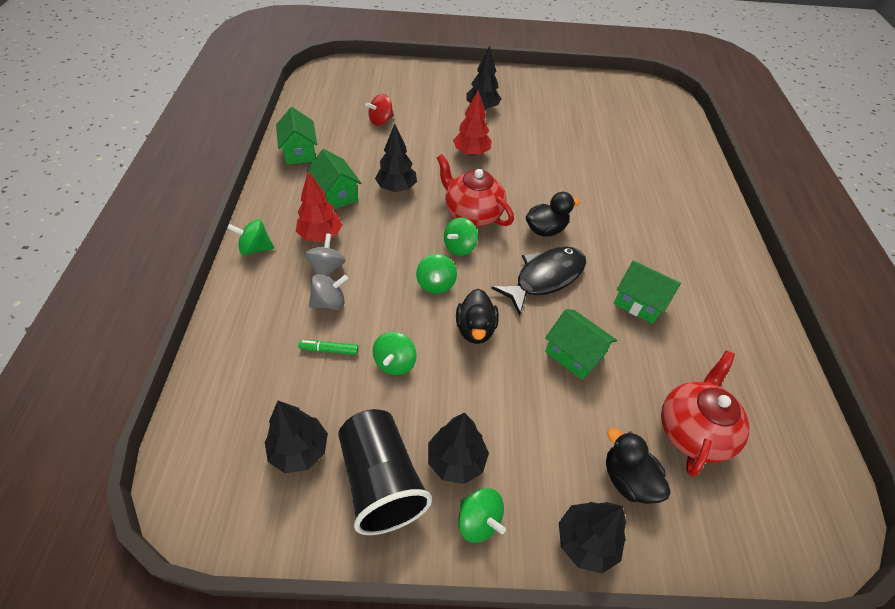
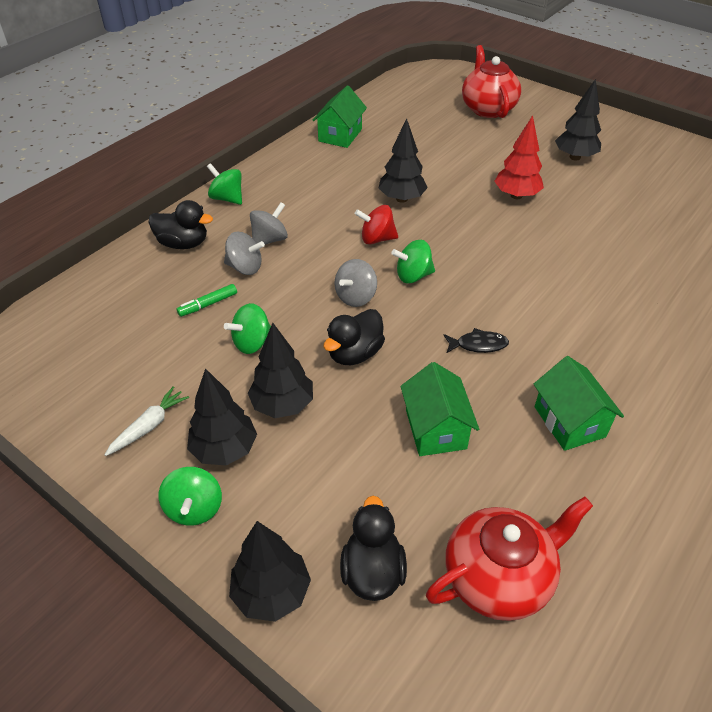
camera: 40 degrees right, 5 degrees down
(299, 450) = (112, 366): black tree -> black tree (282, 405)
(321, 236) = (290, 211): red tree -> none
(329, 350) = (208, 304): green marker -> green marker turned 75 degrees counterclockwise
(336, 194) = (338, 182): green house -> none
(381, 121) = (446, 134): red spinning top -> red spinning top (377, 239)
(381, 480) = (149, 426): black cup -> white carrot
(436, 284) = (355, 297): green spinning top -> grey spinning top
(472, 213) = (458, 251): red teapot -> red teapot (487, 109)
(545, 230) = (527, 300): black duck -> black duck (183, 244)
(545, 278) = (478, 345): black fish -> black fish, size x0.47

